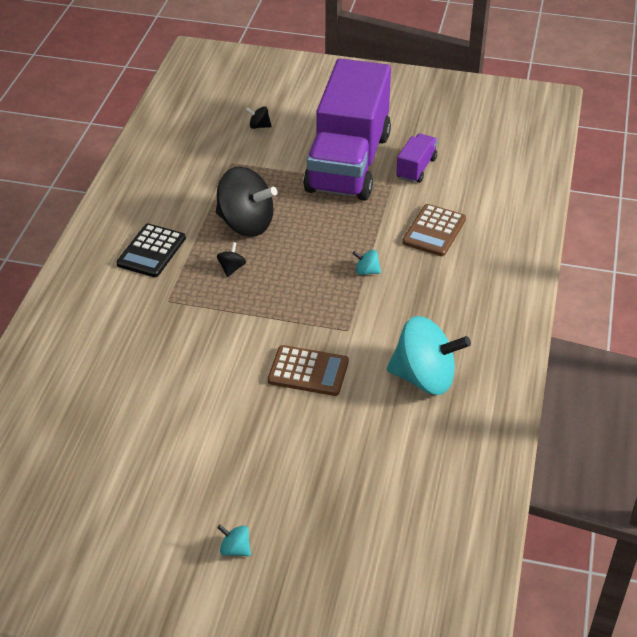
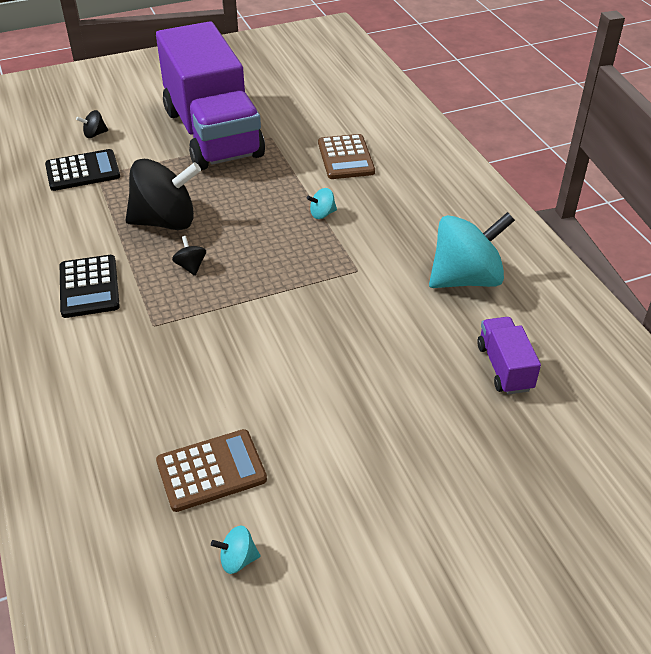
camera: 35 degrees left, 0 degrees up
(224, 155) = (82, 171): none -> black calculator
(235, 549) = (467, 531): turquoise spinning top -> turquoise spinning top (237, 559)
(308, 371) = (360, 323): brown calculator -> brown calculator (211, 470)
(416, 168) = (278, 116): purple truck -> purple truck (504, 367)

